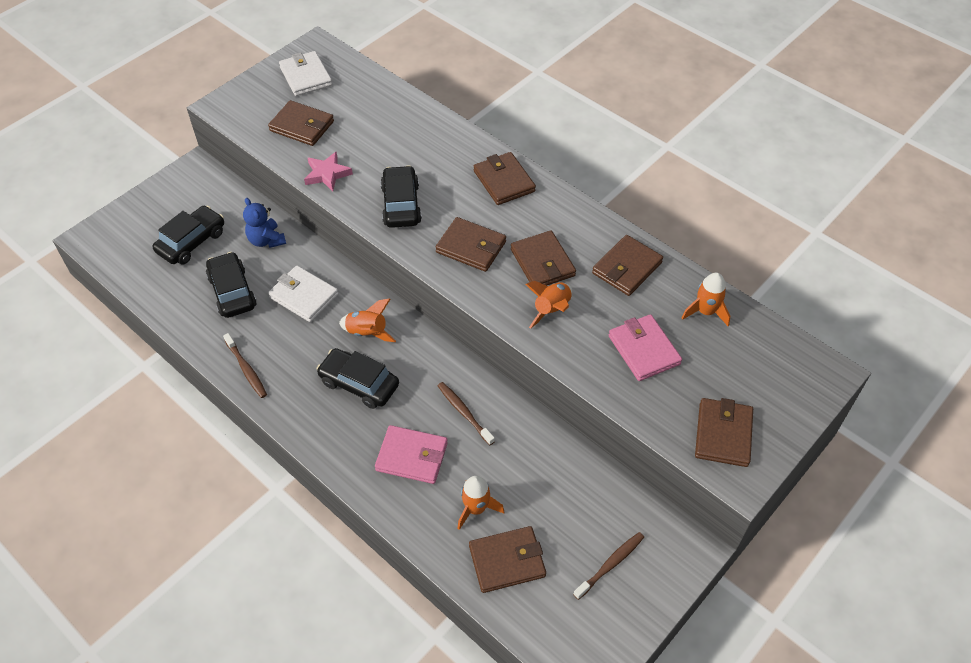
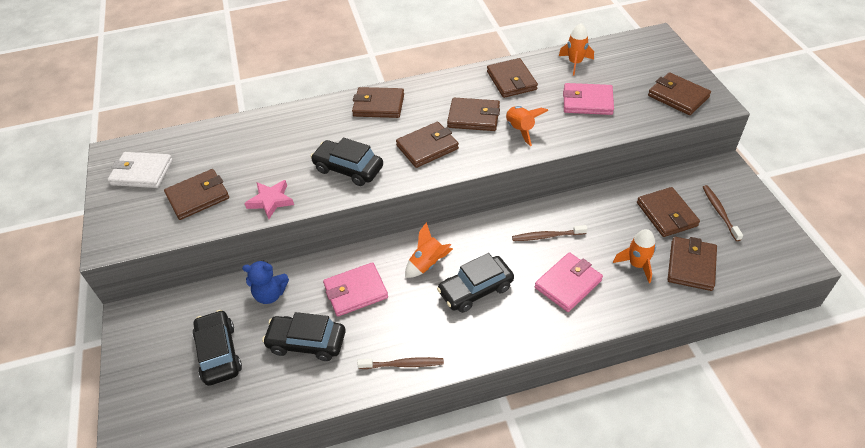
camera: 55 degrees left, 5 degrees down
(304, 296) = (356, 291): white wallet -> pink wallet
(570, 511) = (666, 214): none -> brown wallet

